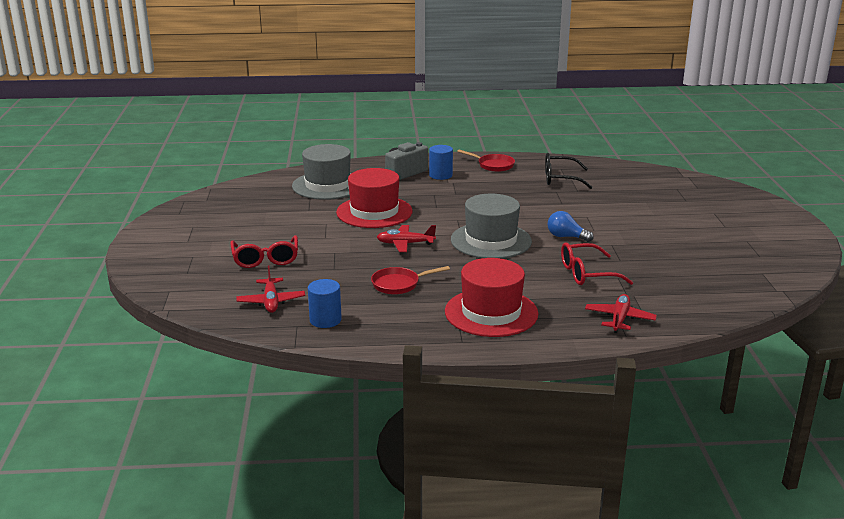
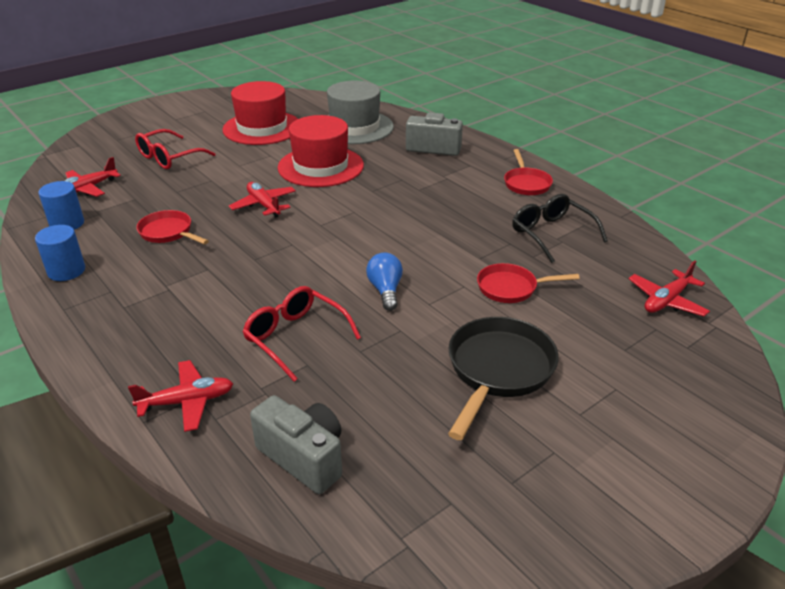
camera: 55 degrees right, 10 degrees up
(440, 175) = (455, 166): blue cylinder -> blue cylinder (66, 271)
(491, 241) = (321, 247): grey hat -> none
(491, 312) = (141, 305): red hat -> red hat (262, 128)
(603, 206) = (511, 288): none -> red pan
(656, 177) = (666, 300): none -> red plane
(673, 232) = (498, 370): none -> black pan
(700, 298) = (304, 457): none -> grey camera

